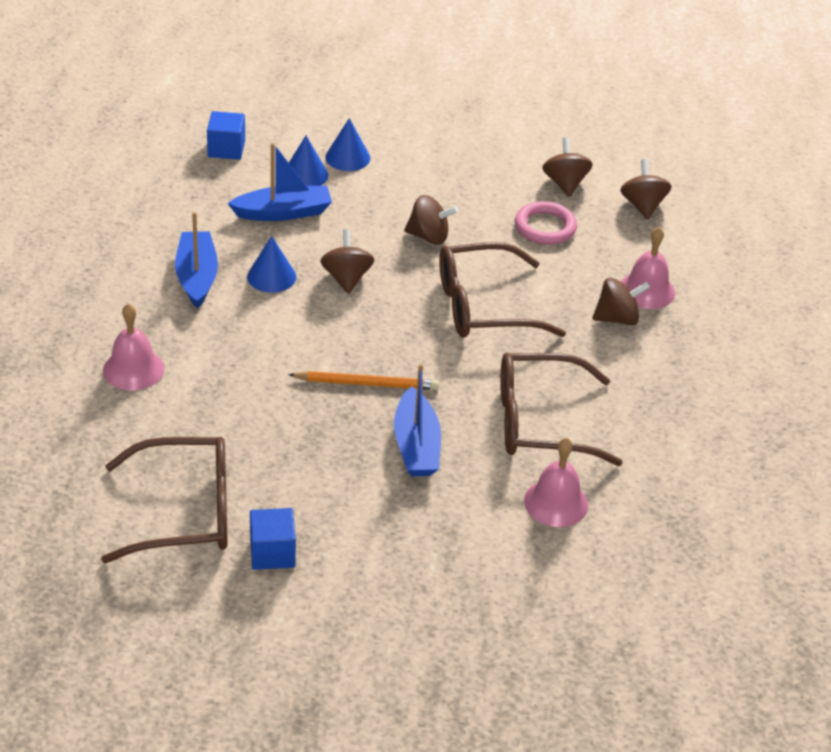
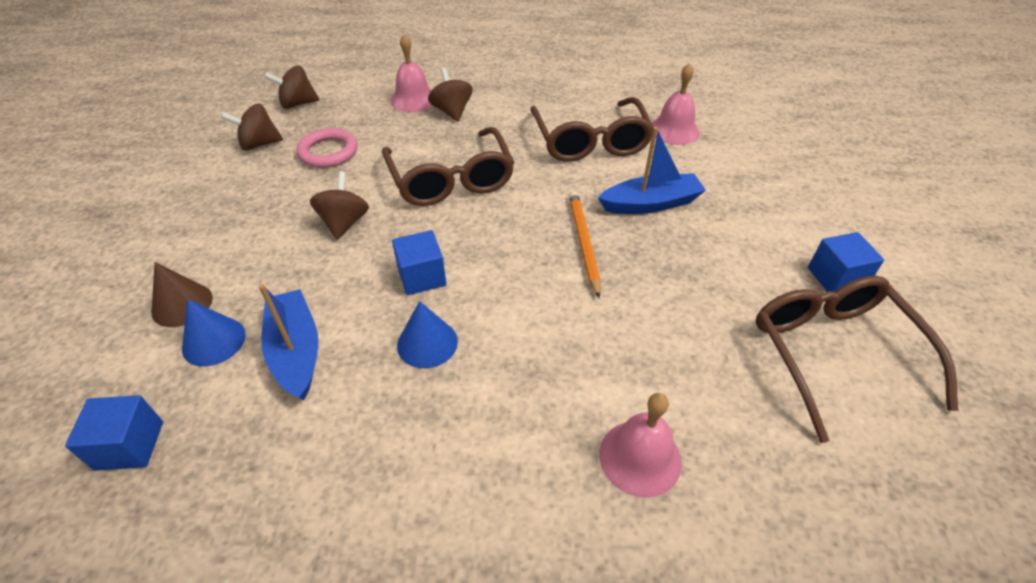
camera: 95 degrees left, 5 degrees up
(196, 277) = (438, 423): blue boat -> none
(346, 278) = (422, 277): brown spinning top -> blue cube
(347, 157) = (182, 304): blue cone -> brown cone

